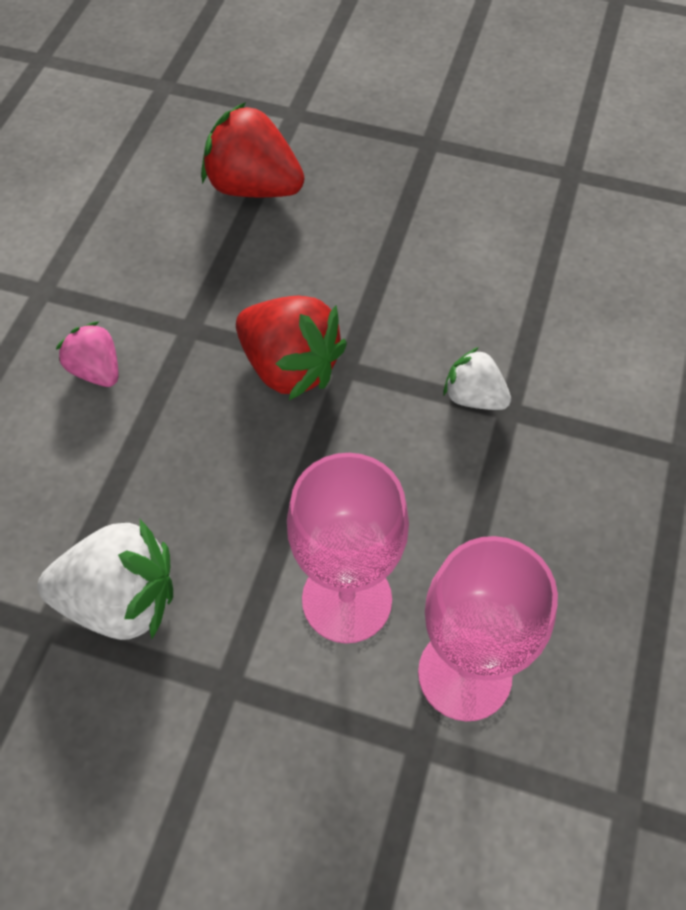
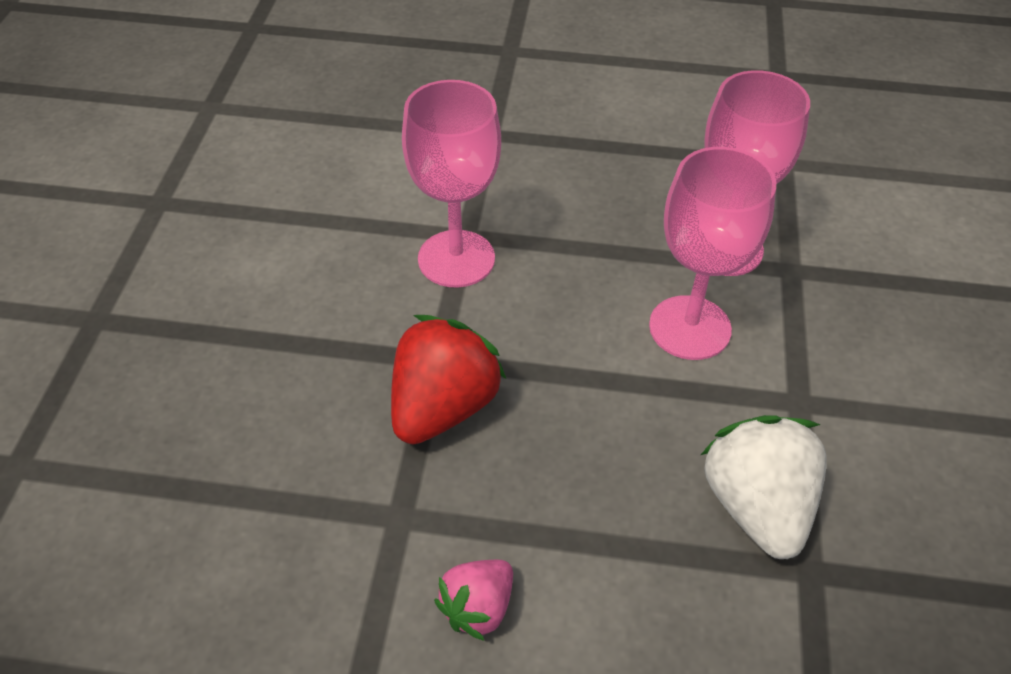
camera: 100 degrees left, 10 degrees down
(253, 187) = (158, 490): red strawberry -> none
(474, 397) = (456, 259): white strawberry -> pink goblet

